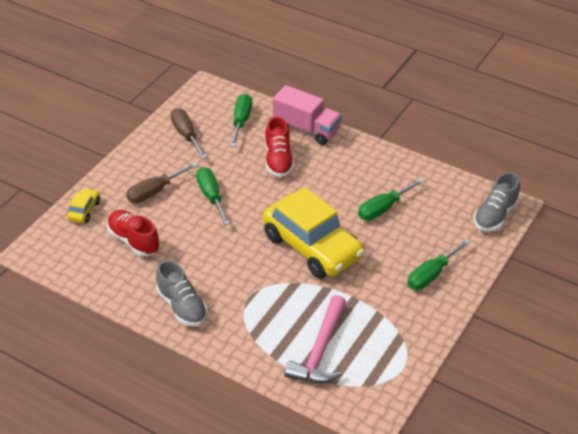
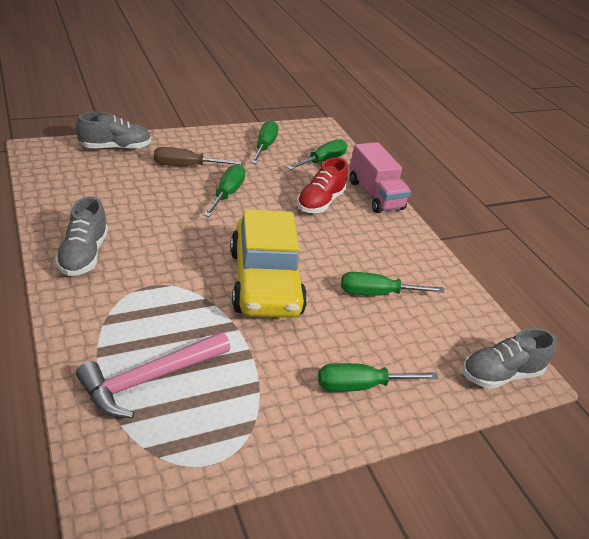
camera: 30 degrees right, 5 degrees down
(84, 210) = (115, 148): yellow car -> grey shoe
(134, 241) = (120, 186): red shoe -> none
(186, 135) = (264, 146): brown screwdriver -> green screwdriver

